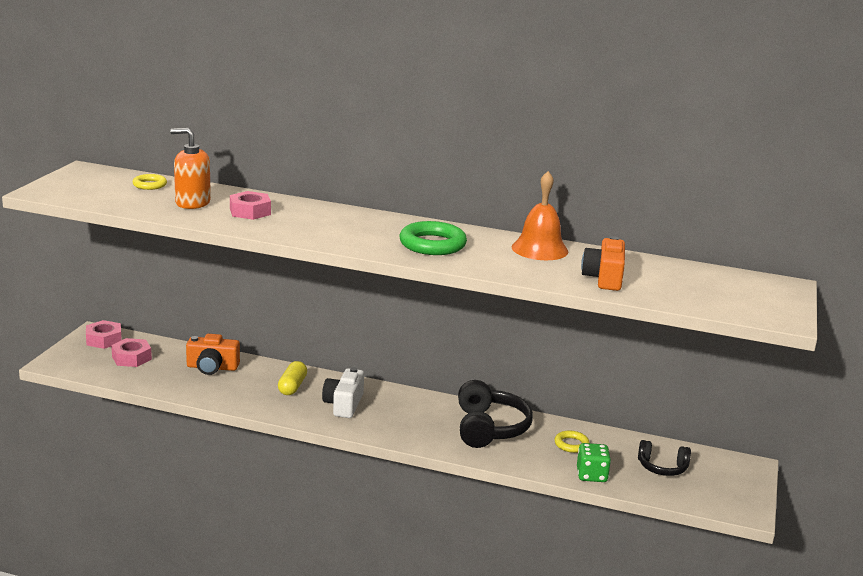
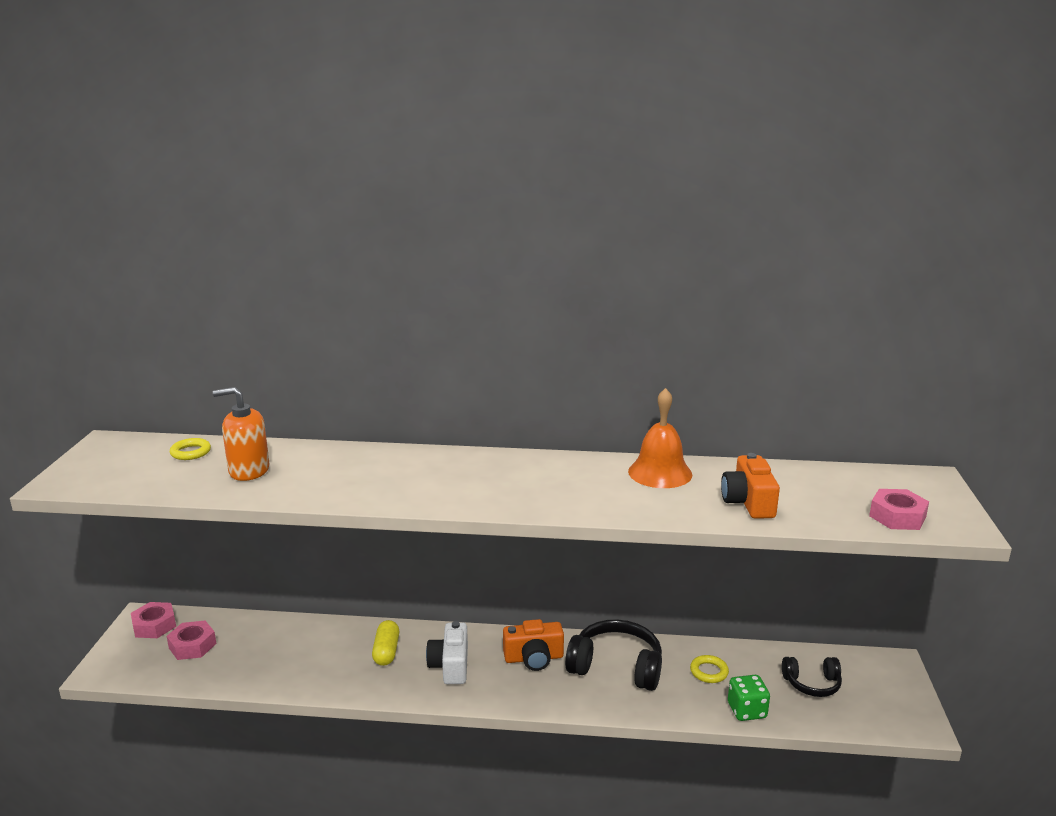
camera: 10 degrees left, 0 degrees up
(212, 367) = (289, 642): orange camera -> orange camera (534, 658)
(250, 211) = (320, 472): pink nut -> pink nut (897, 516)
(432, 244) = (543, 486): green ring -> none
(489, 428) = (616, 667): black headphones -> black headphones turned 60 degrees counterclockwise

